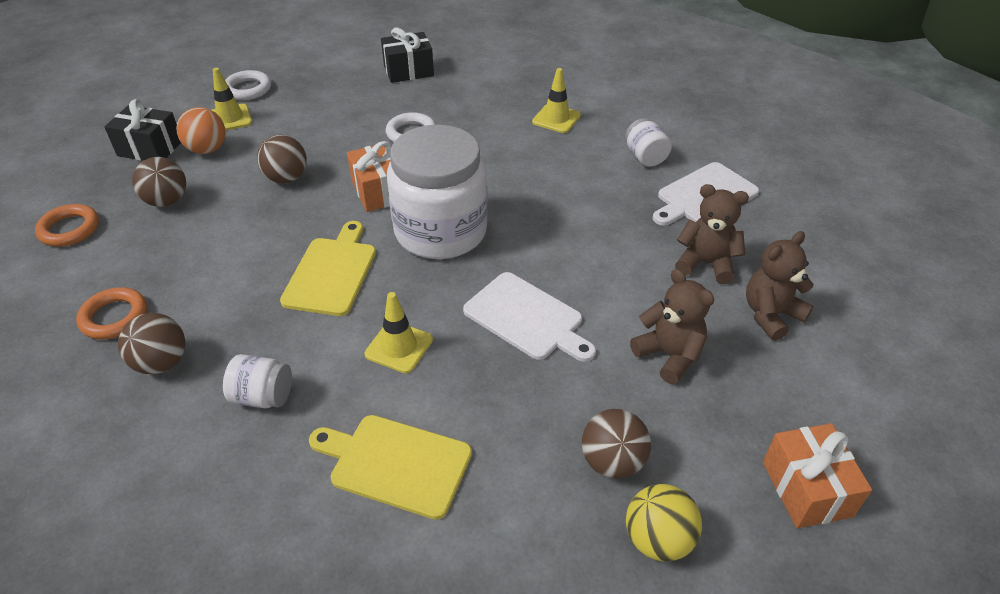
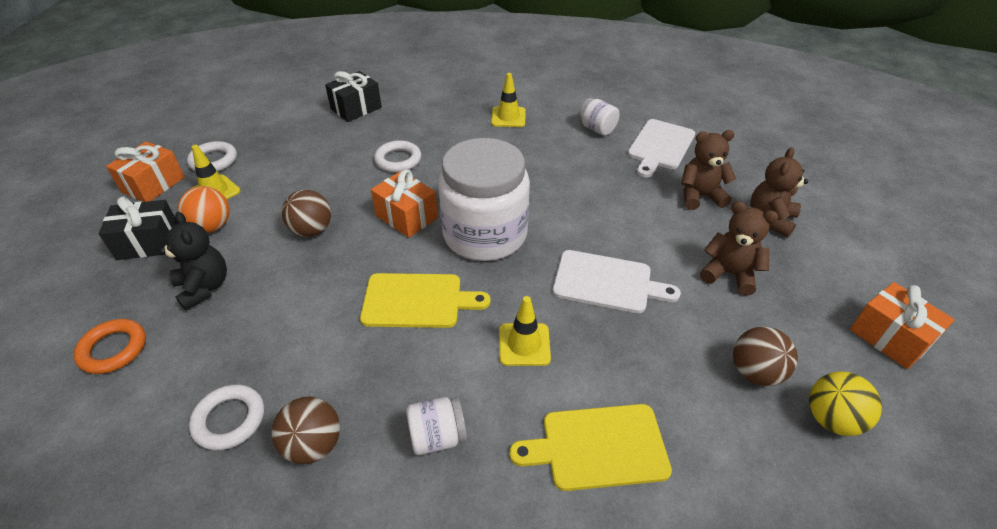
camera: 25 degrees left, 0 degrees up
(114, 317) = (229, 420): orange ring -> white ring
(167, 201) = (204, 287): brown ball -> black teddy bear
(186, 98) = (153, 185): none -> orange gift
(332, 273) = (417, 301): yellow cutting board -> yellow cutting board turned 105 degrees clockwise

